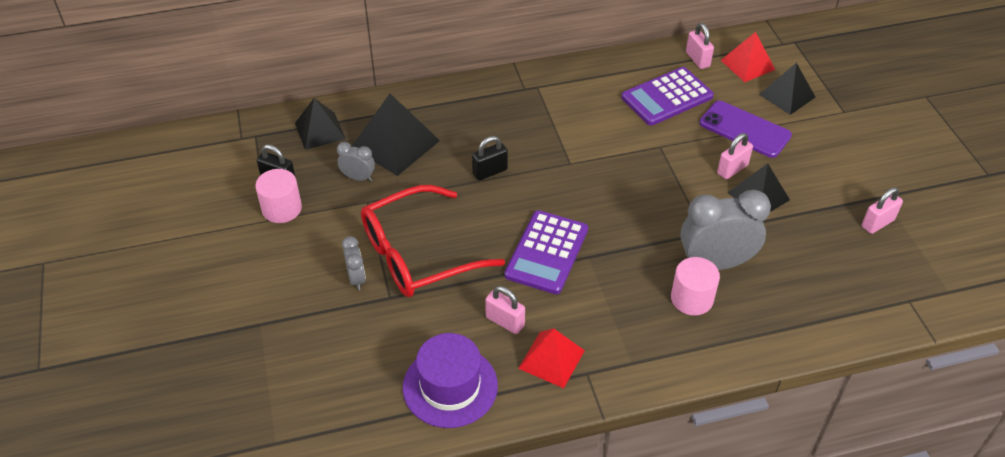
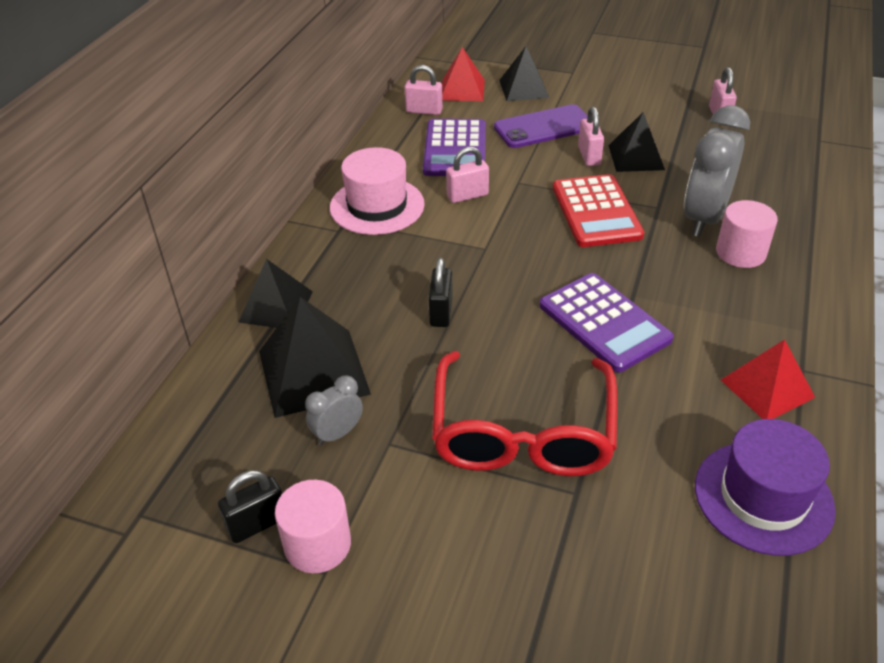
camera: 55 degrees left, 5 degrees down
(320, 131) = (210, 436): black pyramid -> black pyramid (276, 306)
(356, 279) = (519, 514): grey clock -> none
(505, 321) = (687, 402): pink padlock -> pink padlock (467, 195)
(565, 92) = (377, 206): none -> pink hat
(665, 201) = (596, 212): none -> red calculator

